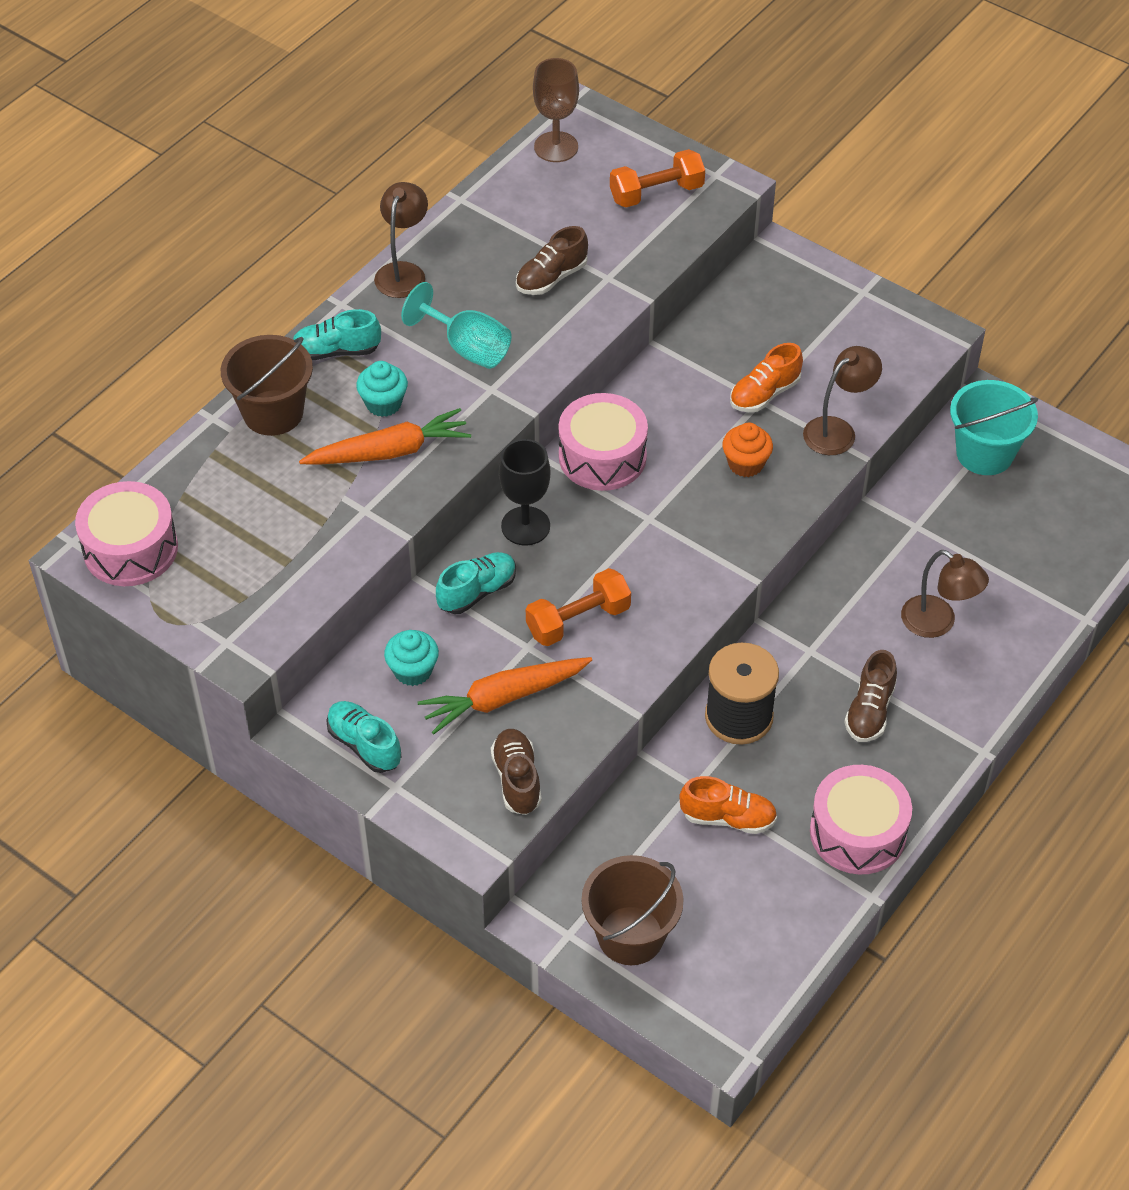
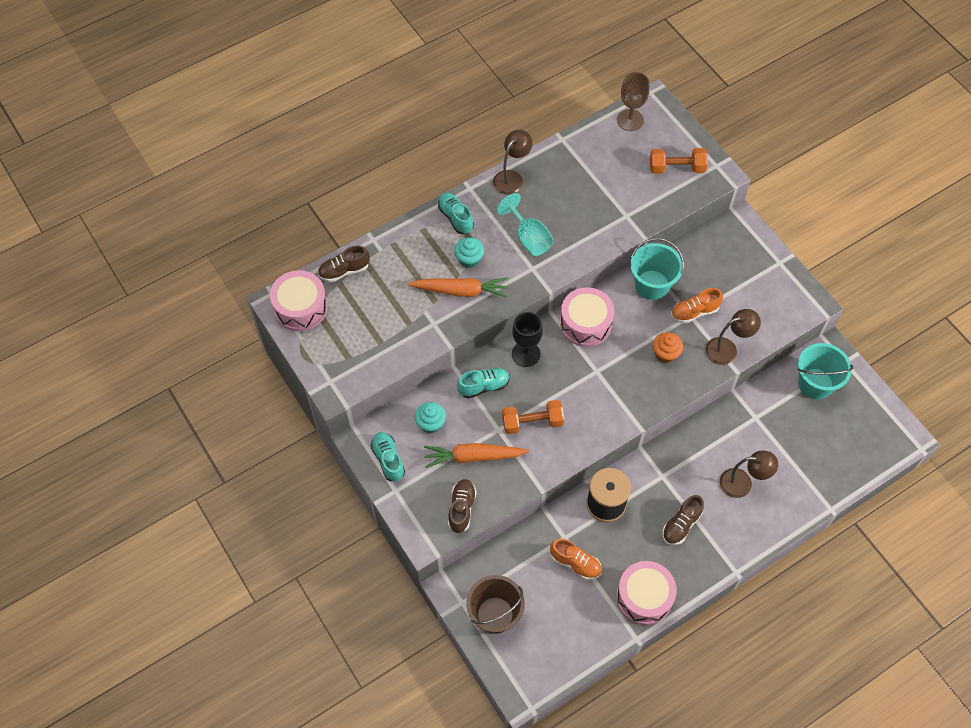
camera: 20 degrees right, 10 degrees up
(273, 413) = (407, 246): brown bucket -> none
(336, 351) = (456, 218): turquoise shoe -> turquoise shoe turned 45 degrees clockwise
(551, 278) = (594, 206): brown shoe -> brown shoe (344, 271)
(682, 374) = (652, 285): none -> turquoise bucket
(937, 623) = (742, 483): brown lamp -> brown lamp turned 60 degrees counterclockwise

